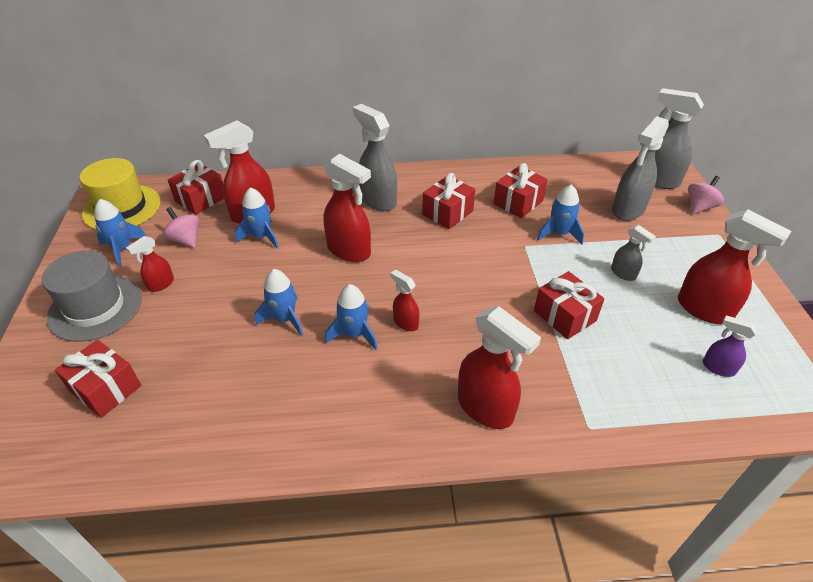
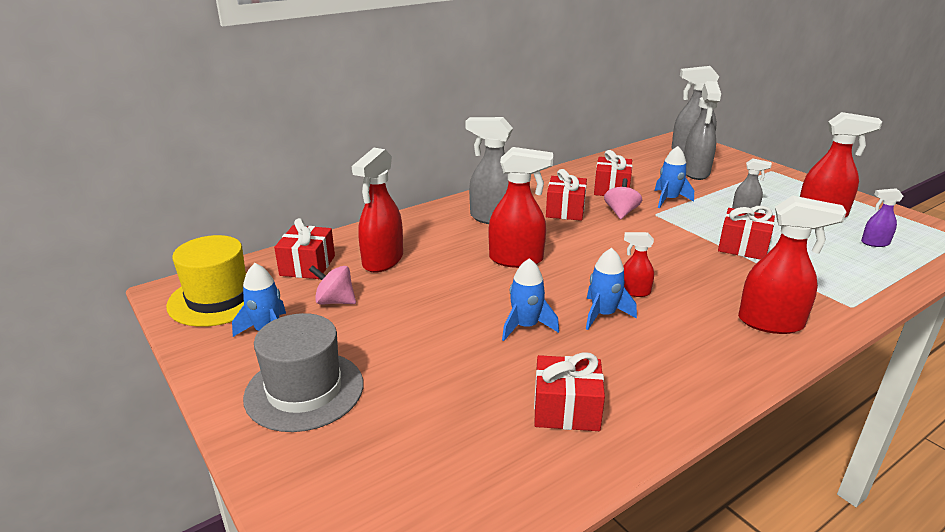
camera: 30 degrees left, 15 degrees down
(106, 389) = (415, 451): red gift -> red gift (566, 409)
(160, 284) = (357, 345): red spray bottle -> none
(261, 237) = (416, 275): blue rocket -> none
(699, 207) = (738, 159): pink spinning top -> pink spinning top (621, 212)

